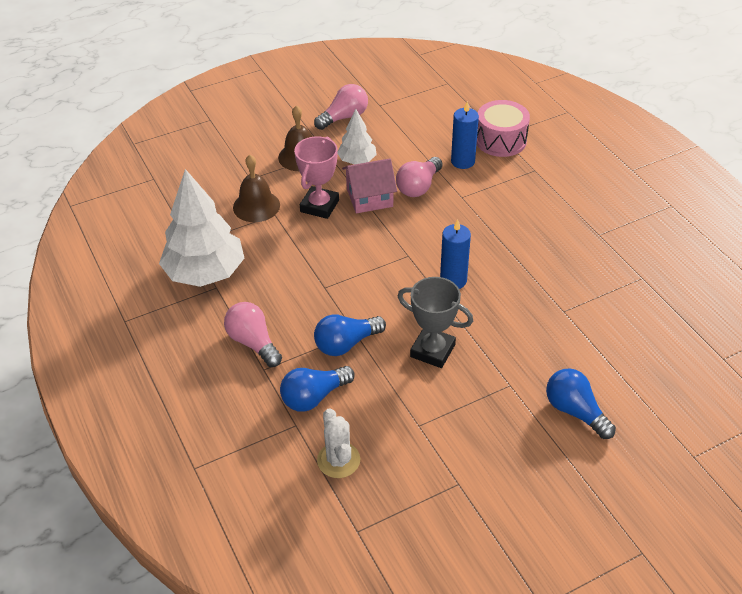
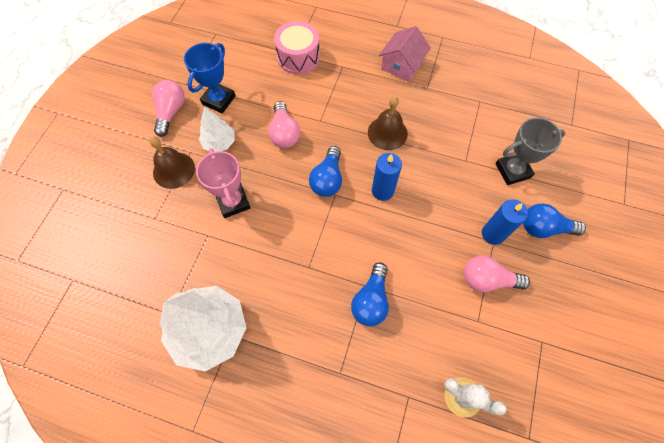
camera: 45 degrees left, 20 degrees up
(253, 342) = (310, 358): pink light bulb -> pink light bulb (487, 279)
(256, 206) = (186, 239): brown bell -> brown bell (387, 133)
(314, 397) = (396, 363): blue light bulb -> blue light bulb (327, 179)
(369, 197) = (260, 167): pink house -> pink house (402, 65)
(392, 131) = (219, 100): none -> blue trophy
(432, 350) = (427, 256): grey trophy -> grey trophy (512, 171)
(463, 161) = (291, 91): blue candle -> blue candle (493, 234)

